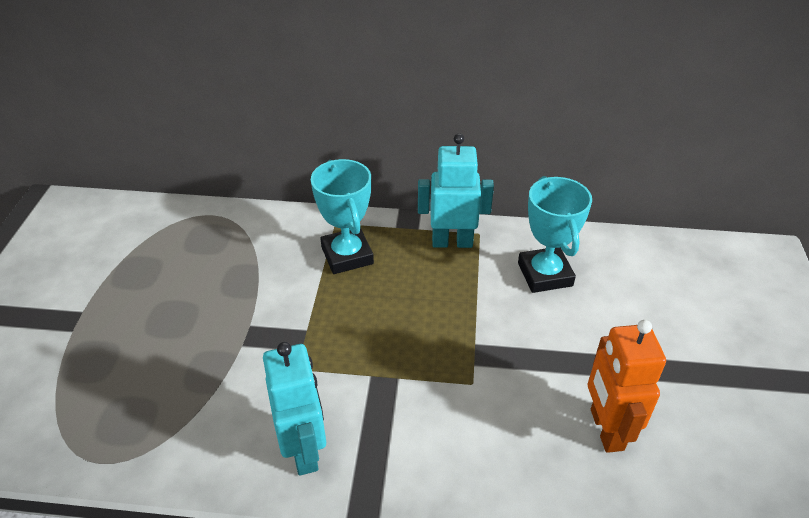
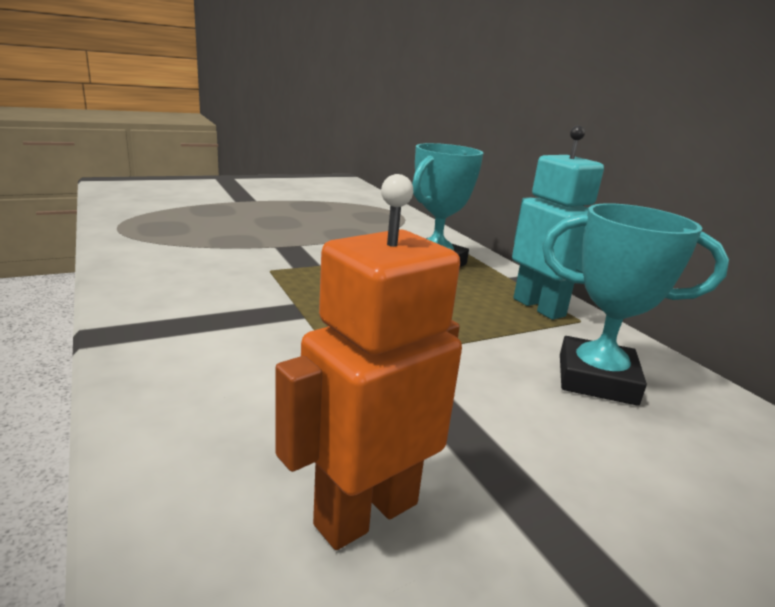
camera: 55 degrees right, 20 degrees down
(304, 450) = (169, 291): turquoise robot -> none
(545, 274) = (596, 379): turquoise trophy -> turquoise trophy turned 60 degrees clockwise

